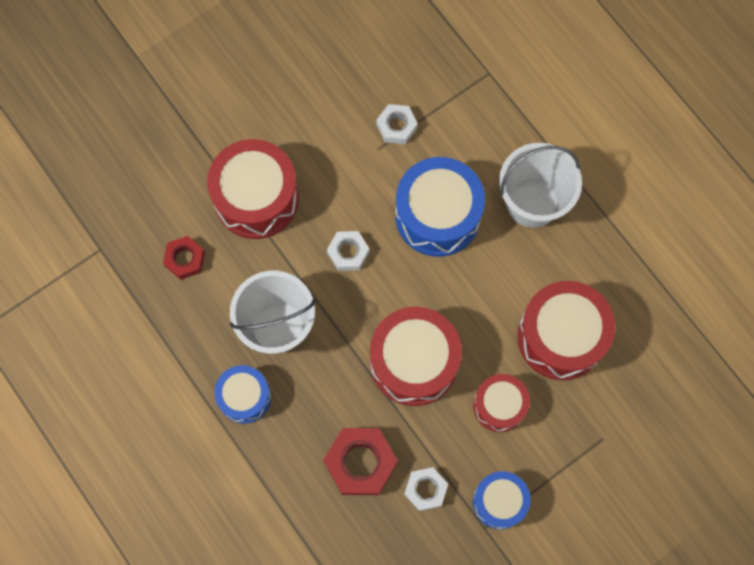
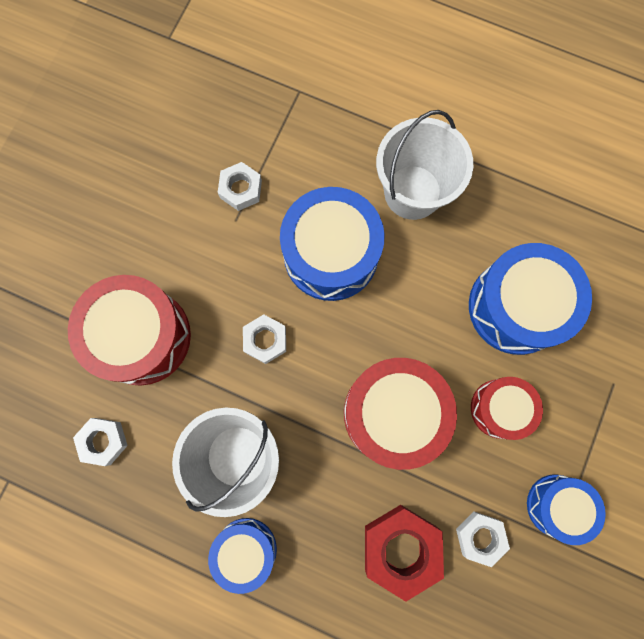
camera: 30 degrees left, 5 degrees up
(185, 259) = (103, 441): red nut -> white nut
(561, 337) = (516, 307): red drum -> blue drum

